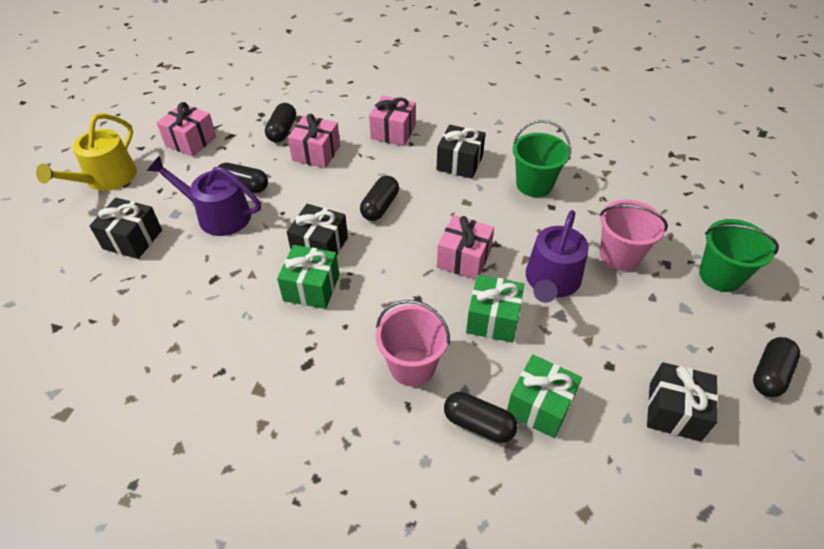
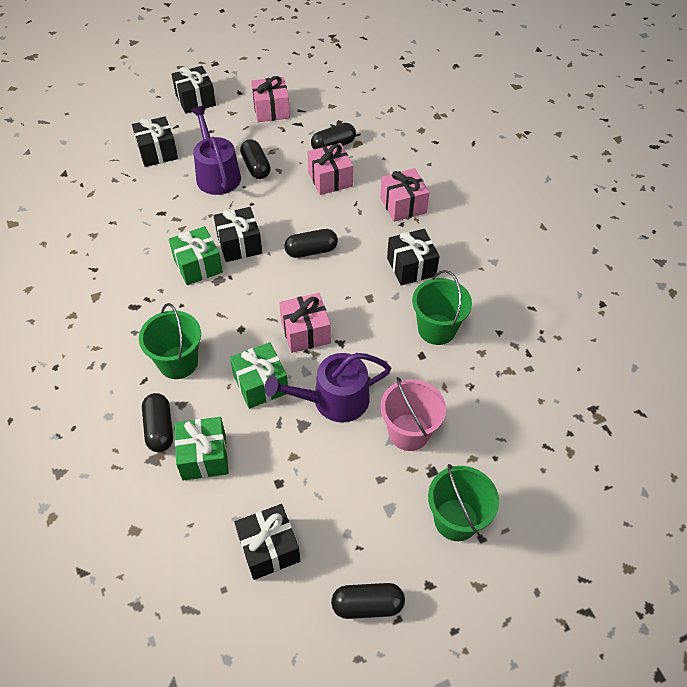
camera: 50 degrees right, 5 degrees up
(106, 179) = (195, 100): yellow watering can -> black gift
(412, 366) = (178, 362): pink bucket -> green bucket

